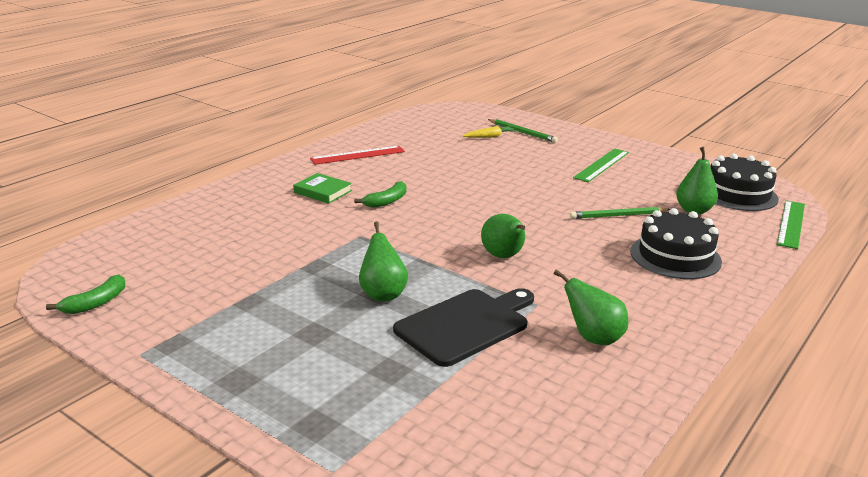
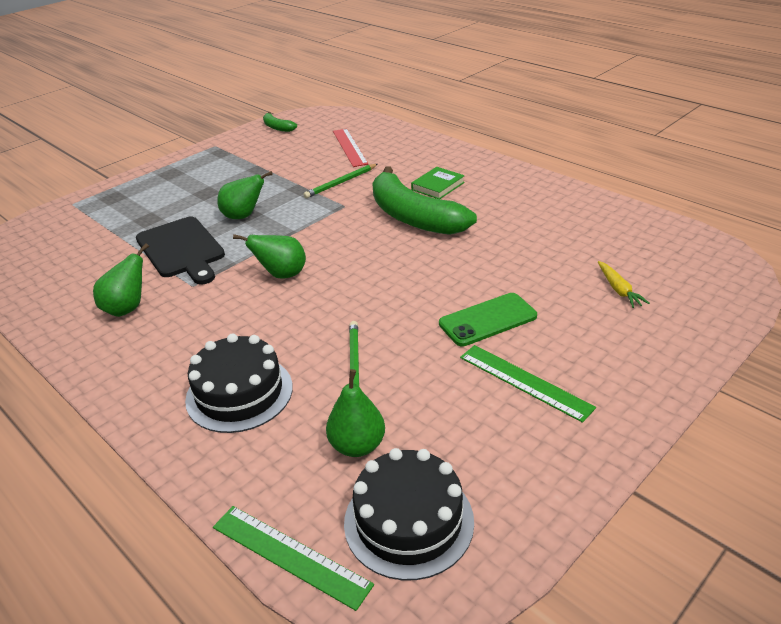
camera: 100 degrees right, 10 degrees up
(358, 155) = (533, 200): red ruler -> red ruler (349, 147)
(387, 201) = (413, 217): green banana -> green banana, size x2.27
(523, 132) = (646, 320): green pencil -> green pencil (341, 183)
(540, 174) = (487, 320): none -> green phone

